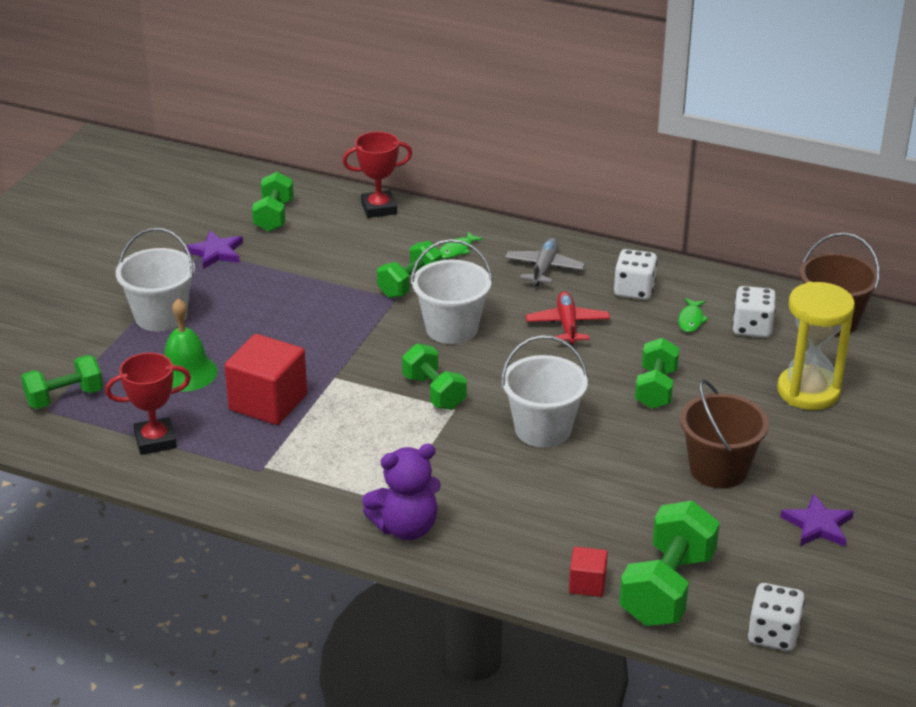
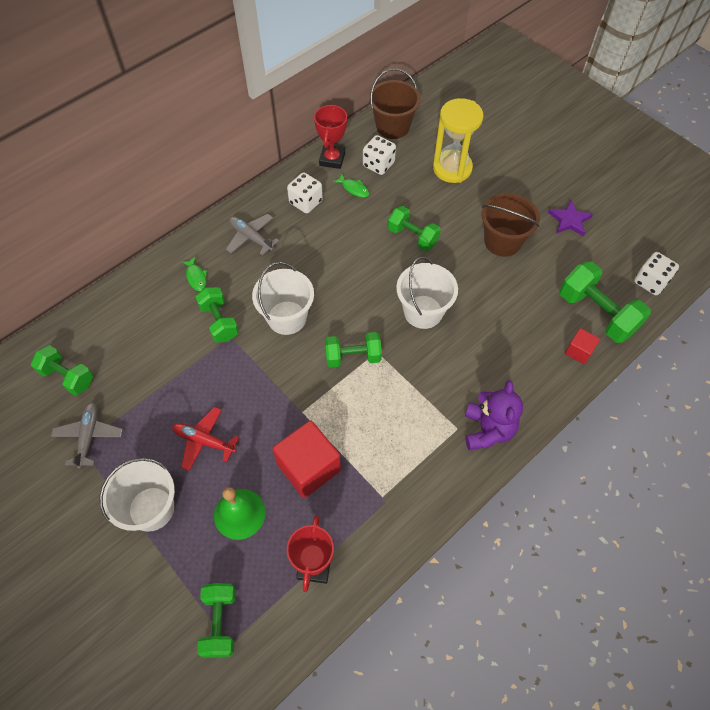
camera: 65 degrees left, 25 degrees up
(216, 252) = (89, 436): purple star -> grey plane
(379, 208) = (109, 303): red trophy -> red trophy (332, 159)
(567, 325) = (321, 252): red plane -> red plane (204, 441)

